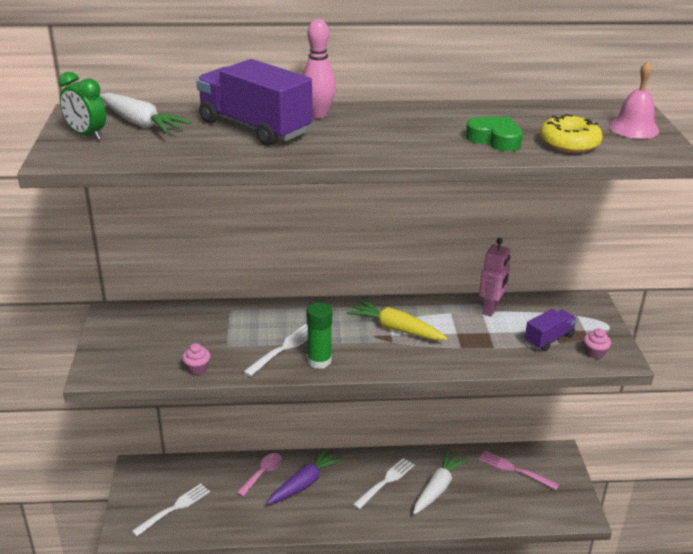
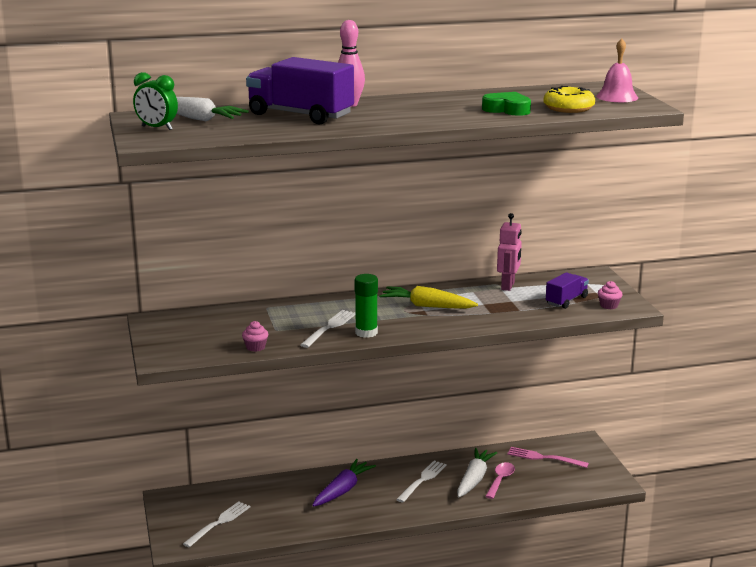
camera: 10 degrees left, 10 degrees down
(263, 473) = (298, 487): pink spoon -> pink spoon (500, 480)

